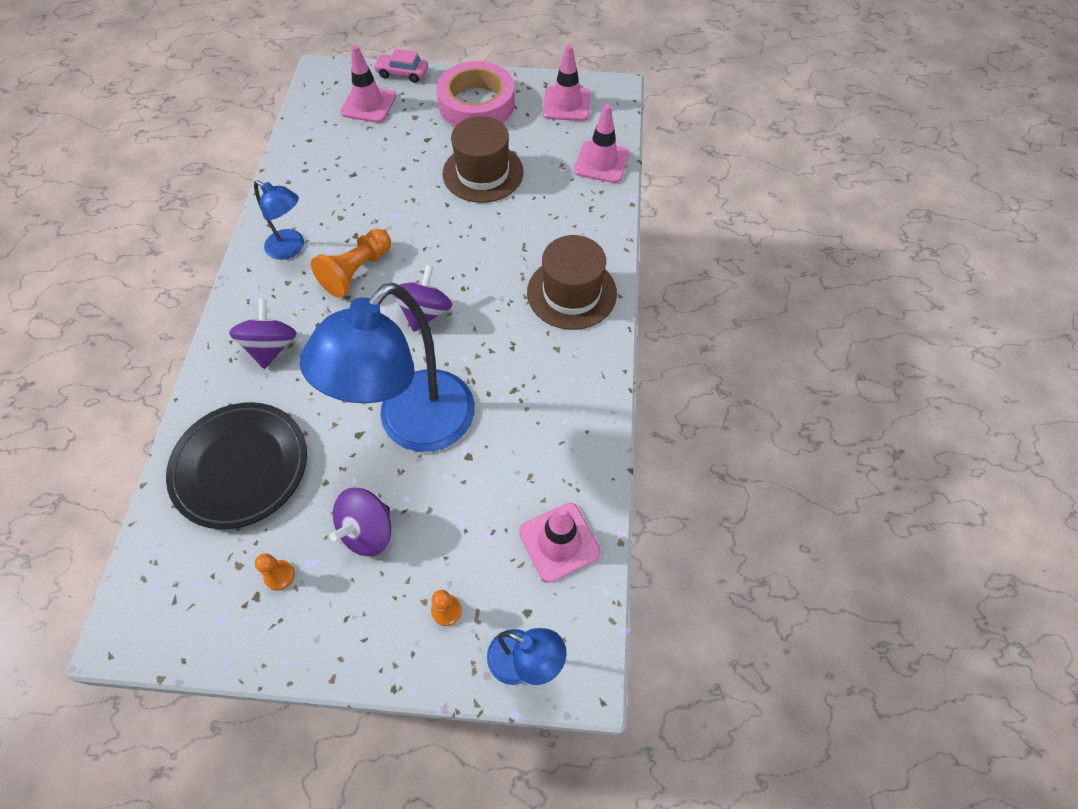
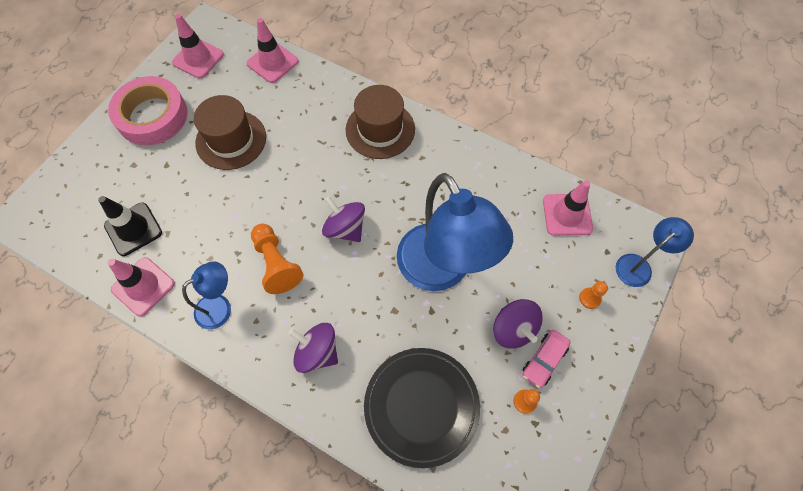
camera: 65 degrees left, 5 degrees up
(346, 149) = (133, 229): none -> black traffic cone
(368, 104) = (91, 194): pink traffic cone -> pink traffic cone (143, 286)
(402, 73) = (73, 156): pink car -> pink car (544, 360)

